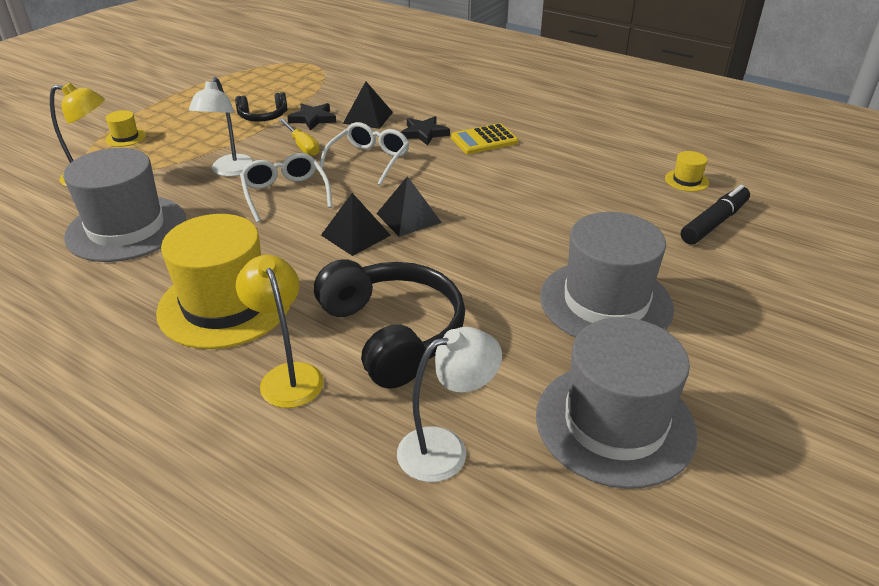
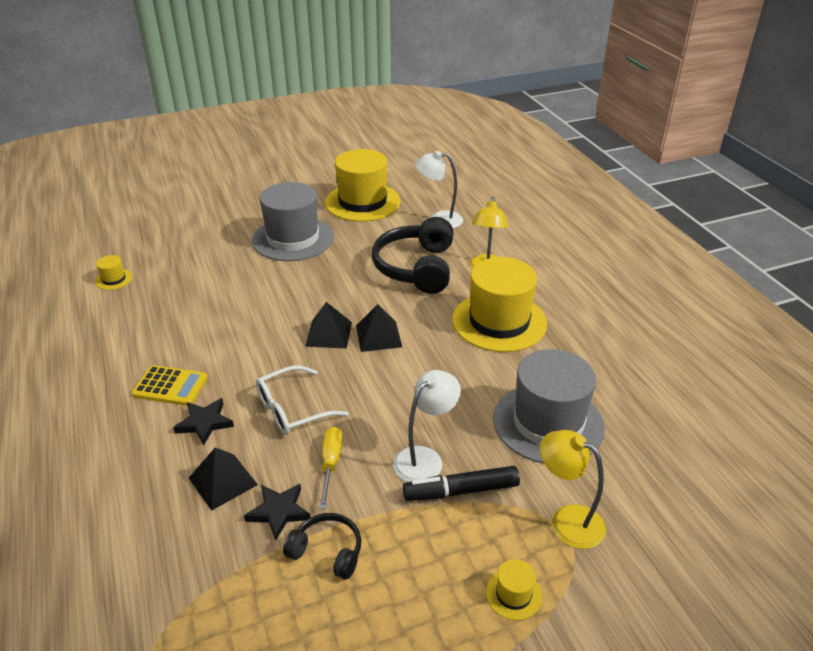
camera: 145 degrees left, 0 degrees up
(285, 194) = (396, 401): white glasses -> none
(615, 423) = (362, 202): grey hat -> yellow hat
(714, 223) = (161, 249): black marker -> black marker (461, 491)

